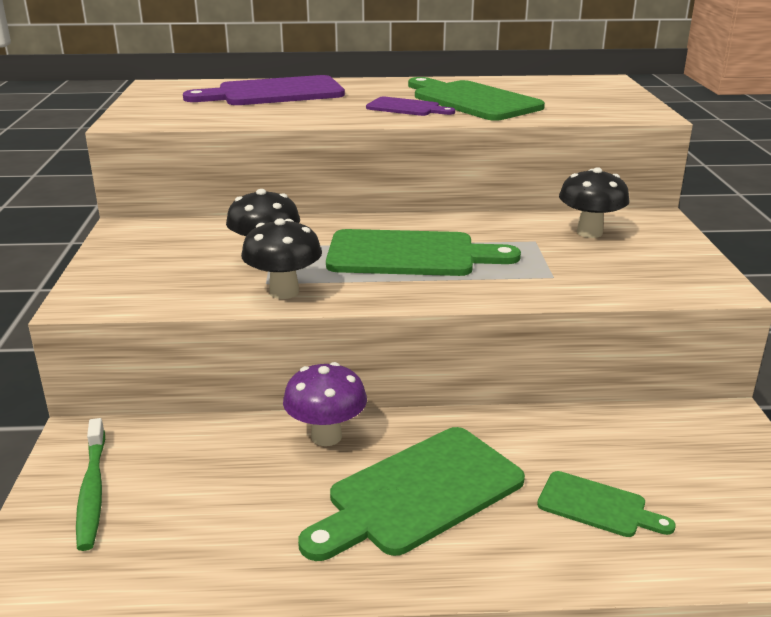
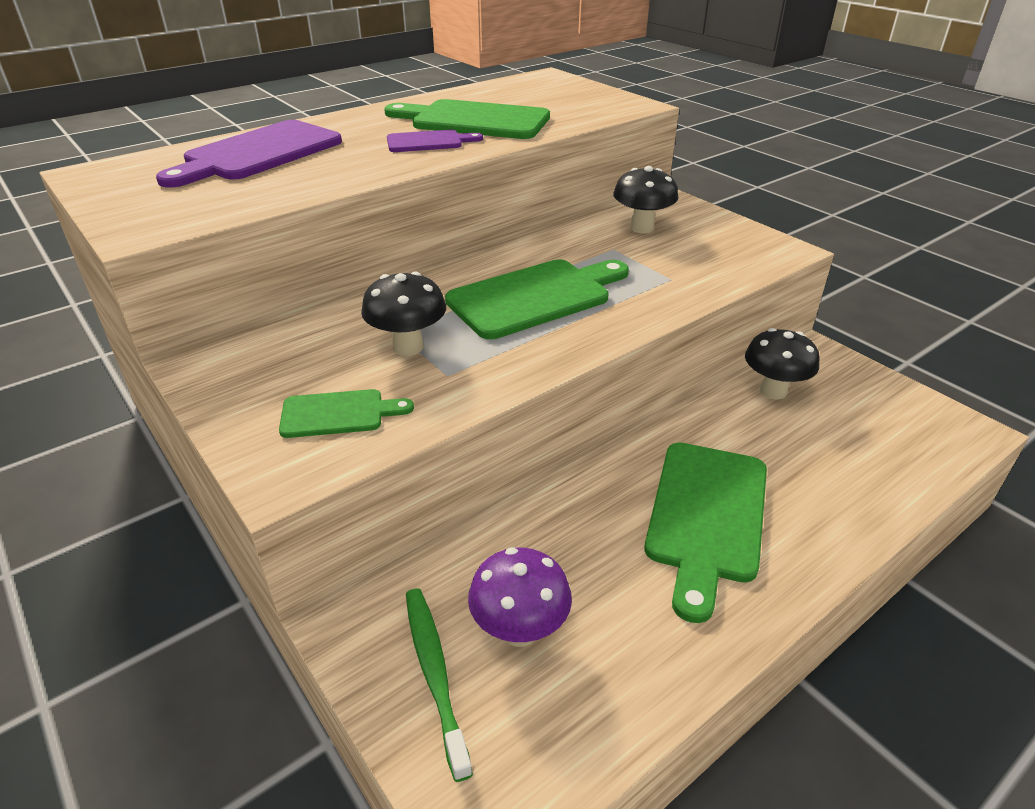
camera: 35 degrees left, 10 degrees up
(92, 490) = (435, 674): green toothbrush -> green toothbrush turned 150 degrees counterclockwise
(284, 292) = (479, 378): black mushroom -> black mushroom (773, 391)
(326, 436) = (578, 502): purple mushroom -> purple mushroom (519, 630)
(597, 506) = (825, 462): green cutting board -> green cutting board (338, 414)

